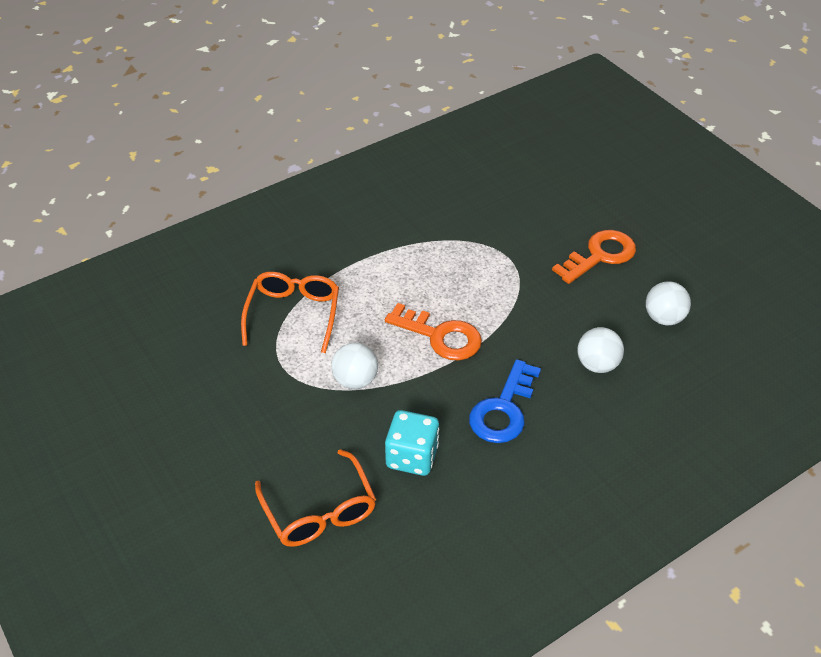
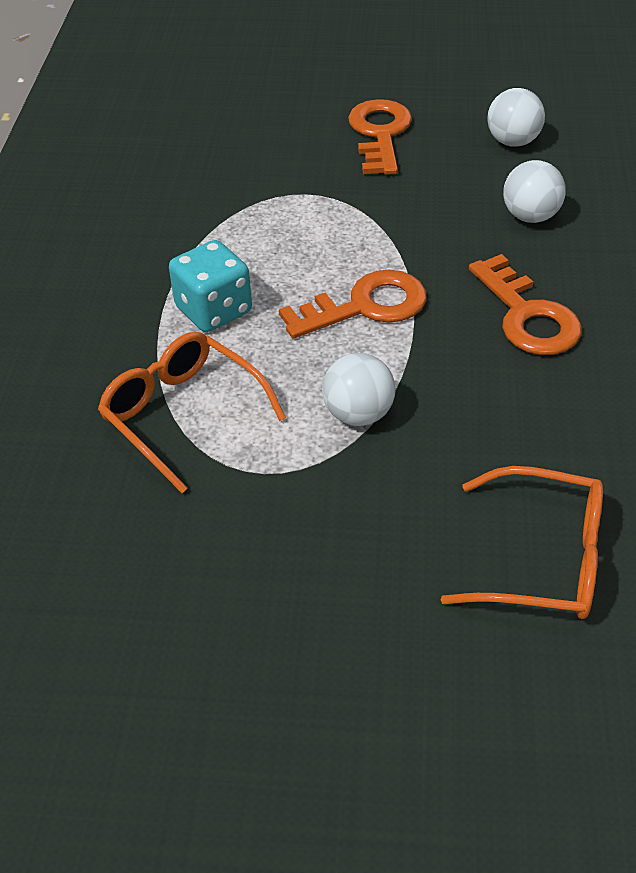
camera: 50 degrees left, 0 degrees up
(412, 456) = (529, 427): turquoise dice -> turquoise dice (213, 310)
(503, 409) = (527, 316): blue key -> orange key

